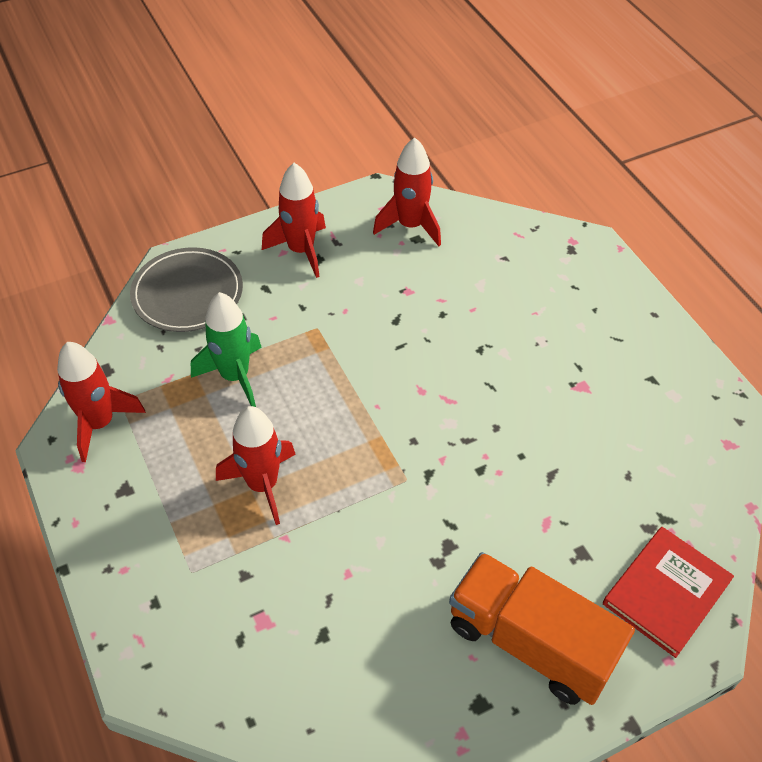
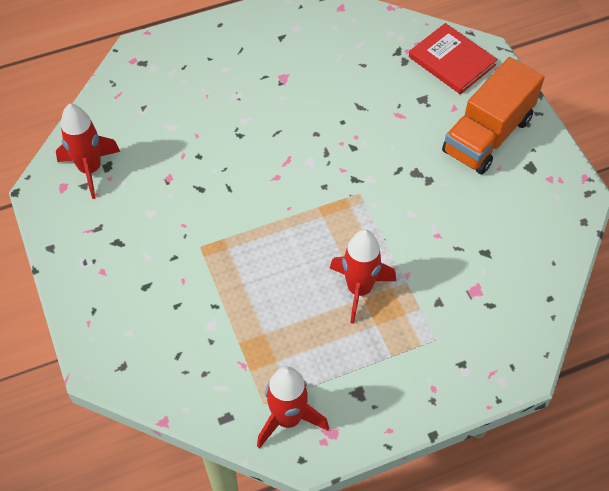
camera: 85 degrees left, 5 degrees up
(187, 293) = (141, 352): grey plate -> none
(235, 376) = (247, 310): green rocket -> none
(301, 250) = (103, 256): red rocket -> none

